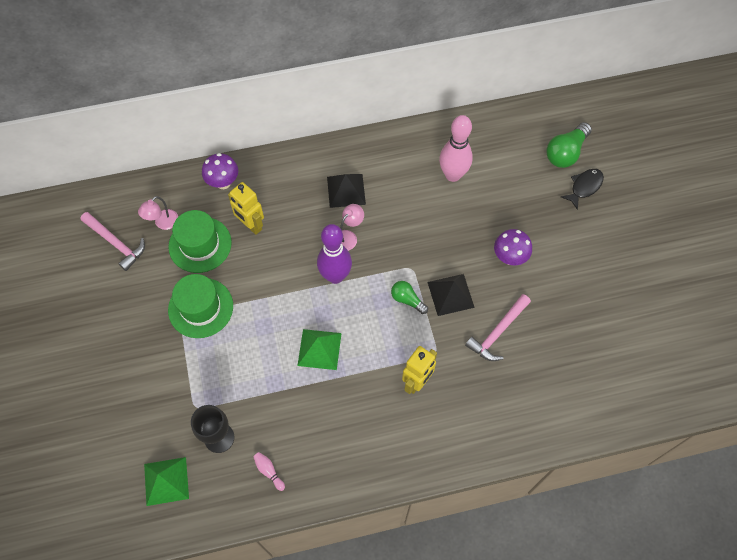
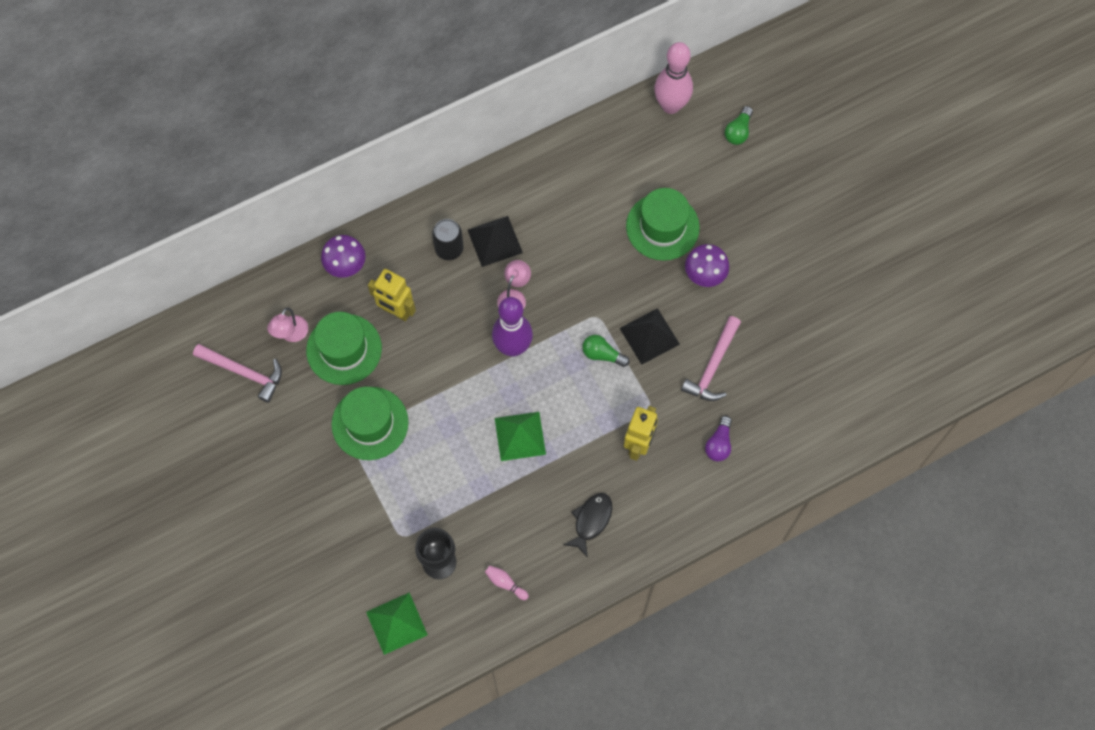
camera: 15 degrees left, 5 degrees up
(308, 188) = (449, 249): none -> black can
(453, 175) = (614, 191): pink bowling pin -> pink bowling pin (671, 105)
(484, 211) = (662, 227): none -> green hat
(486, 399) = (719, 444): none -> purple light bulb
(565, 152) = (738, 131): green light bulb -> green light bulb, size x0.61
(584, 187) = (769, 169): black fish -> black fish (591, 521)

